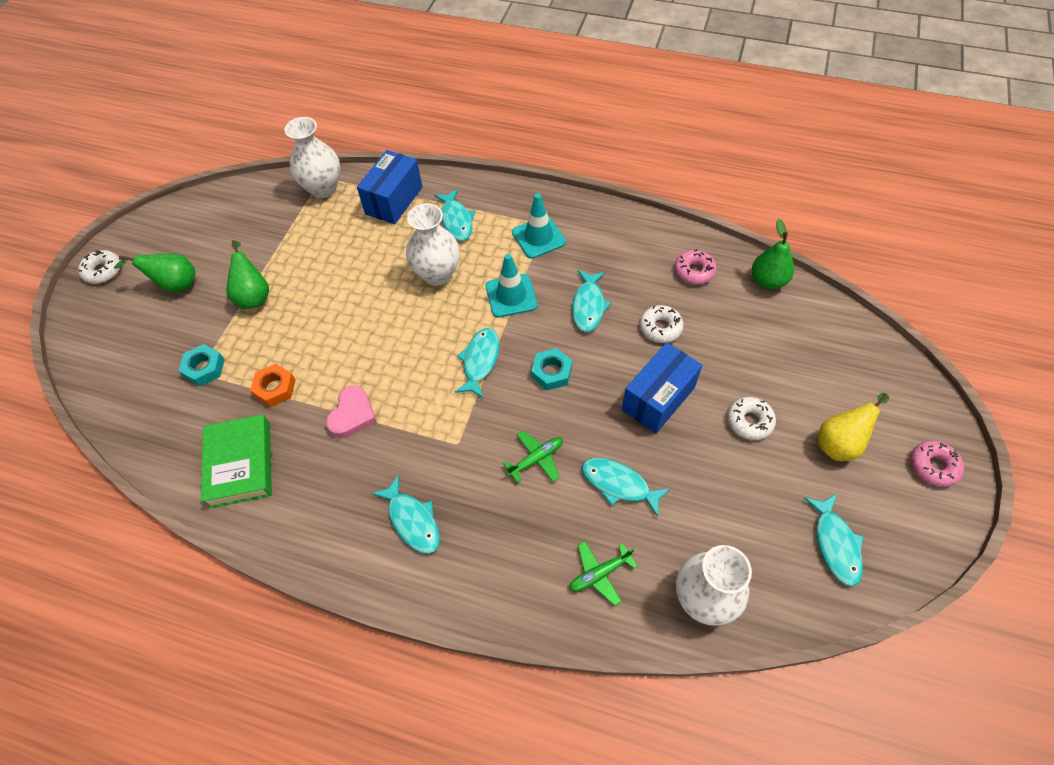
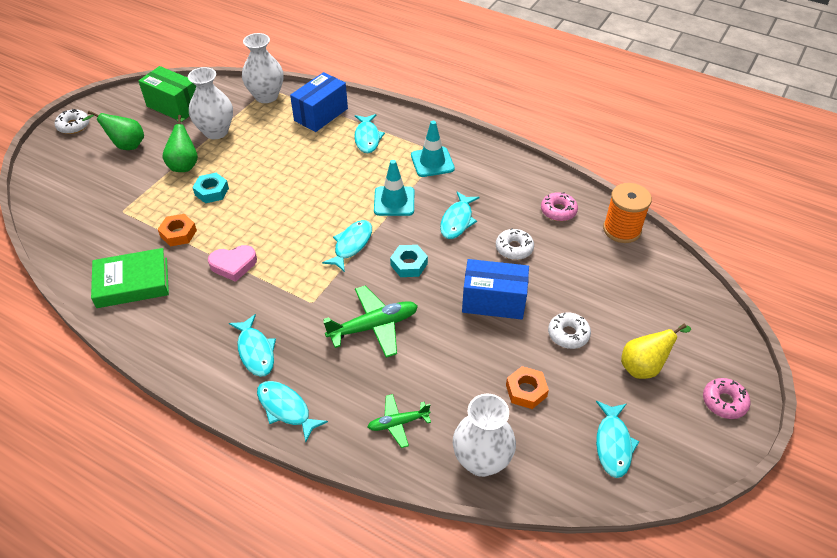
camera: 10 degrees right, 10 degrees down
(204, 368) = (128, 209): turquoise nut -> turquoise nut (211, 191)
(218, 222) = (174, 106): none -> green box
(240, 464) = (132, 283): green book -> green book turned 75 degrees clockwise
(352, 415) = (233, 265): pink heart -> pink heart turned 45 degrees clockwise
(437, 274) = (338, 174): white vase -> white vase (216, 131)
(536, 459) = (374, 326): green plane -> green plane, size x1.66
(619, 484) = (437, 359): turquoise fish -> turquoise fish (286, 409)
(658, 399) = (493, 301): blue box -> blue box turned 45 degrees clockwise
(725, 501) = (526, 391): none -> orange nut
(768, 281) = (622, 230): green pear -> orange spool

